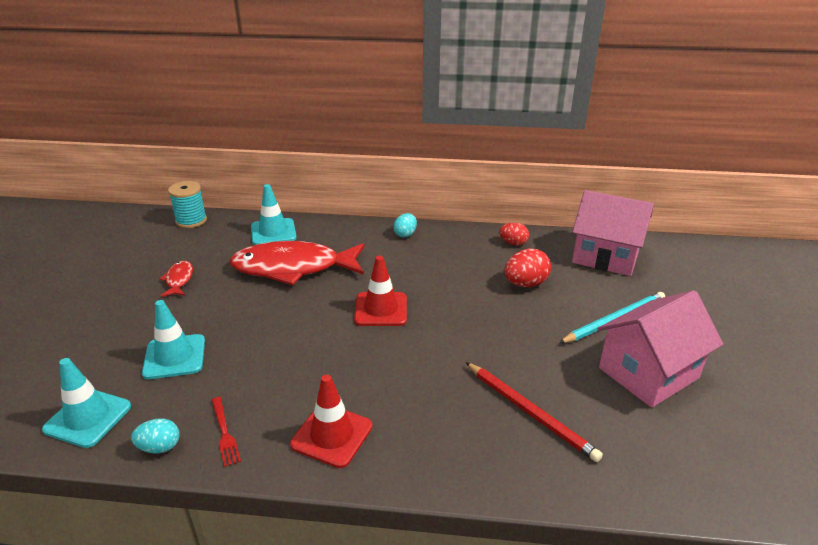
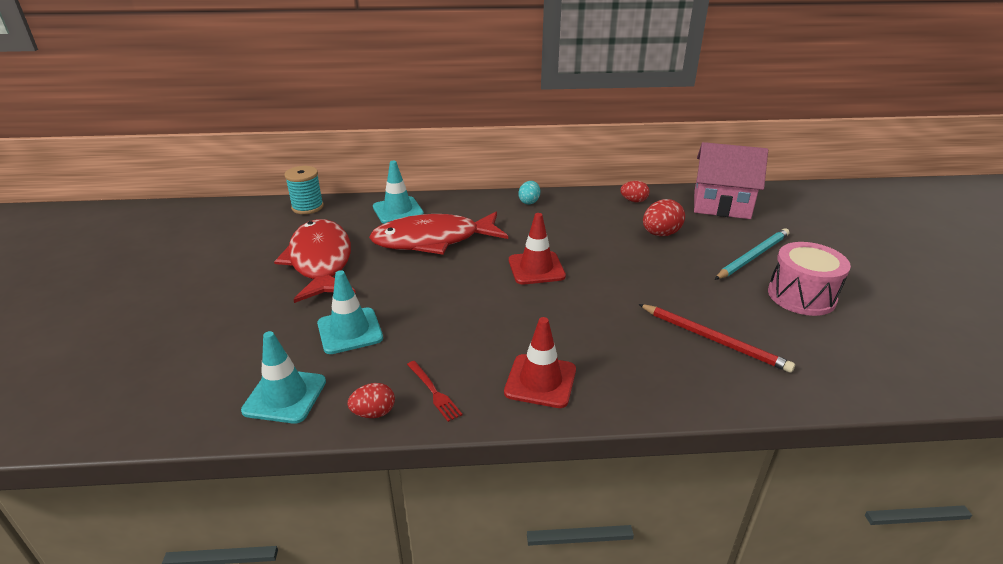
camera: 10 degrees left, 0 degrees up
(160, 447) = (374, 413): turquoise egg -> red egg
(179, 280) = (320, 261): red fish -> red fish, size x2.33
(648, 373) = (801, 296): pink house -> pink drum

